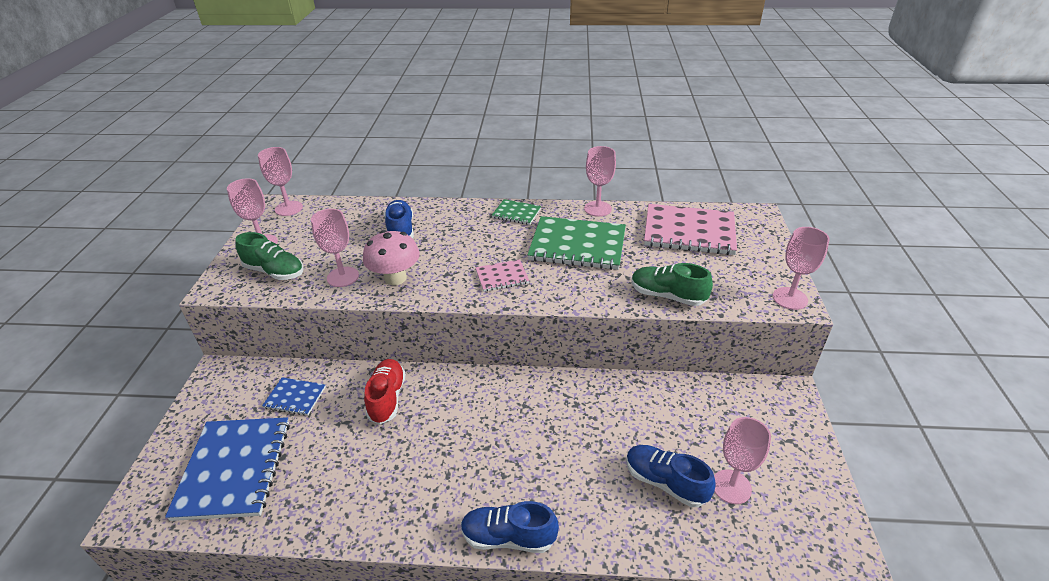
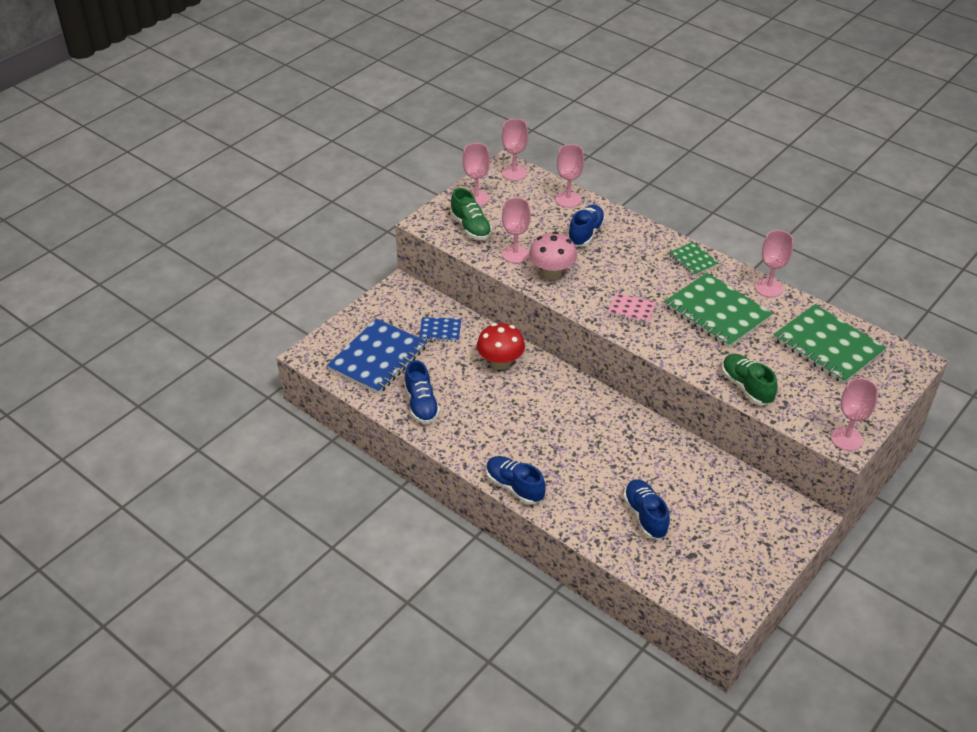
camera: 35 degrees right, 5 degrees up
(295, 397) = (440, 331): blue notebook -> blue notebook turned 45 degrees counterclockwise
(325, 497) = (421, 404): none -> blue shoe
(387, 398) = (500, 363): red shoe -> red mushroom
(689, 232) = (828, 346): pink notebook -> green notebook
(731, 486) = (689, 544): pink goblet -> pink goblet (568, 199)

